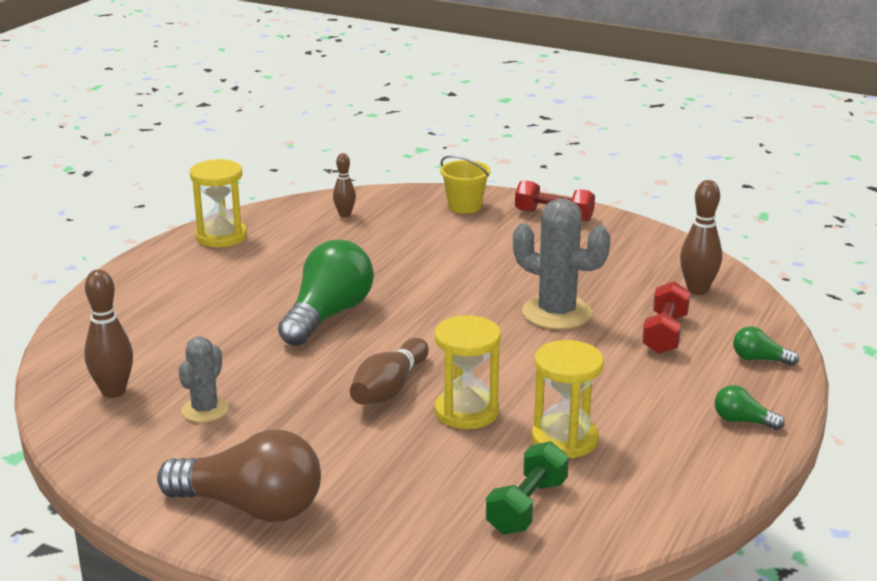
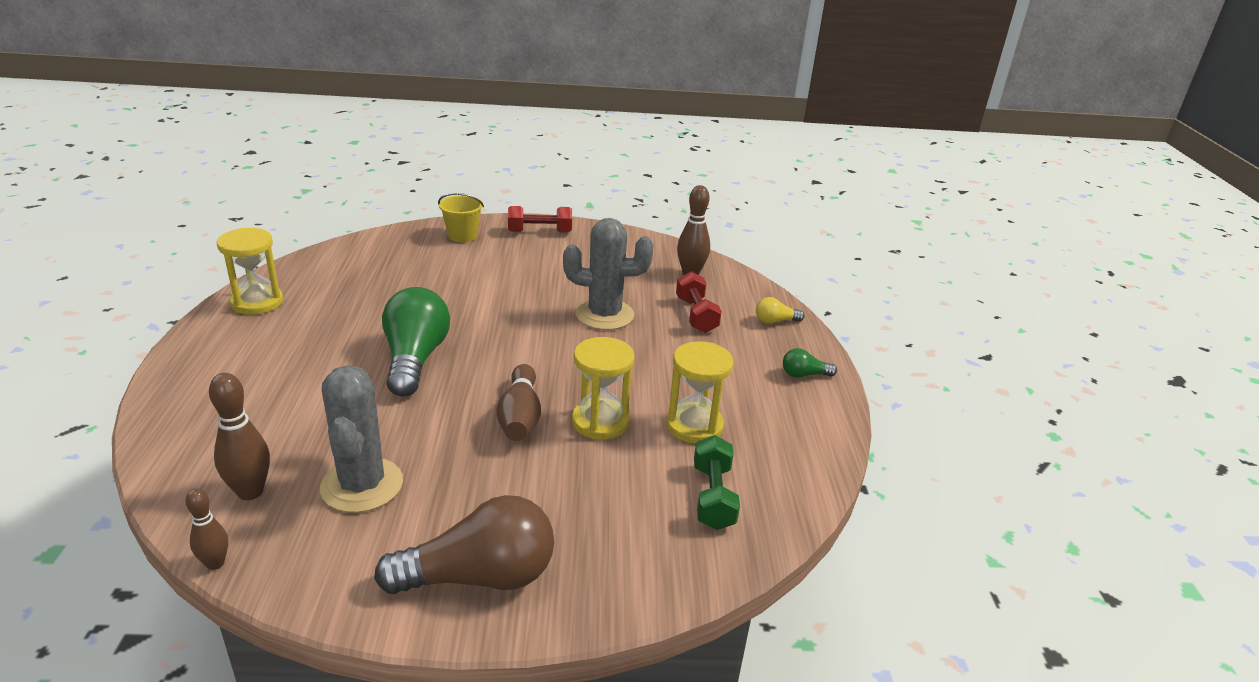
camera: 30 degrees left, 5 degrees up
(205, 410) = (362, 485): grey cactus -> grey cactus, size x1.69
(345, 215) = (363, 260): brown bowling pin -> brown bowling pin (215, 563)
(759, 359) = (775, 321): green light bulb -> yellow light bulb

